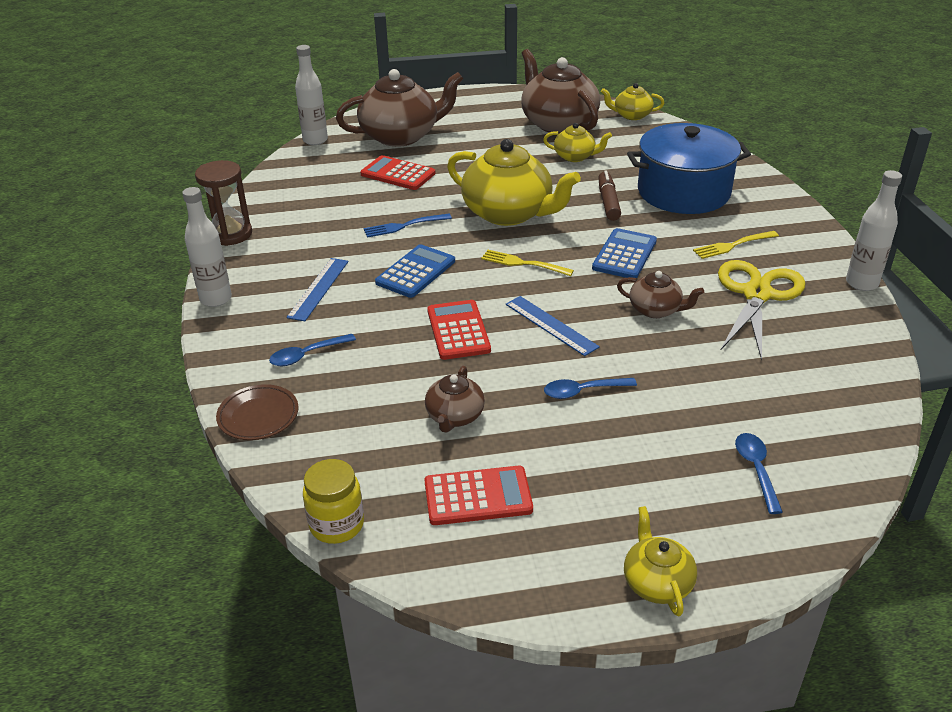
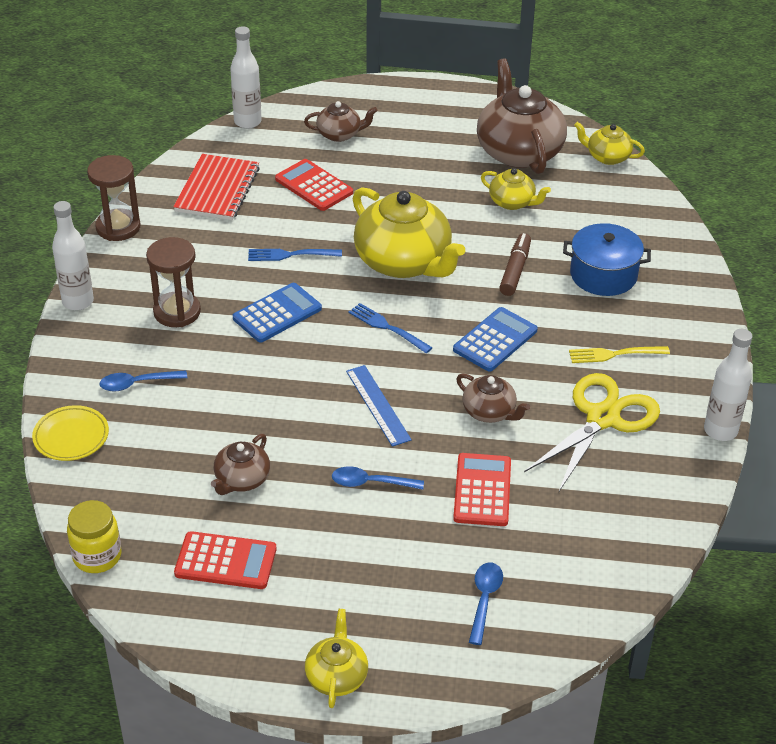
camera: 15 degrees right, 5 degrees up
(258, 416) = (71, 436): brown plate -> yellow plate
(312, 191) = (217, 189): none -> red notebook
(319, 289) = (177, 312): blue ruler -> brown hourglass
(401, 136) = (339, 134): brown teapot -> brown teapot, size x0.50
(458, 330) = (287, 390): red calculator -> red calculator (482, 490)
(523, 263) = (387, 327): yellow fork -> blue fork
(683, 192) = (603, 275): blue pot -> blue pot, size x0.66

